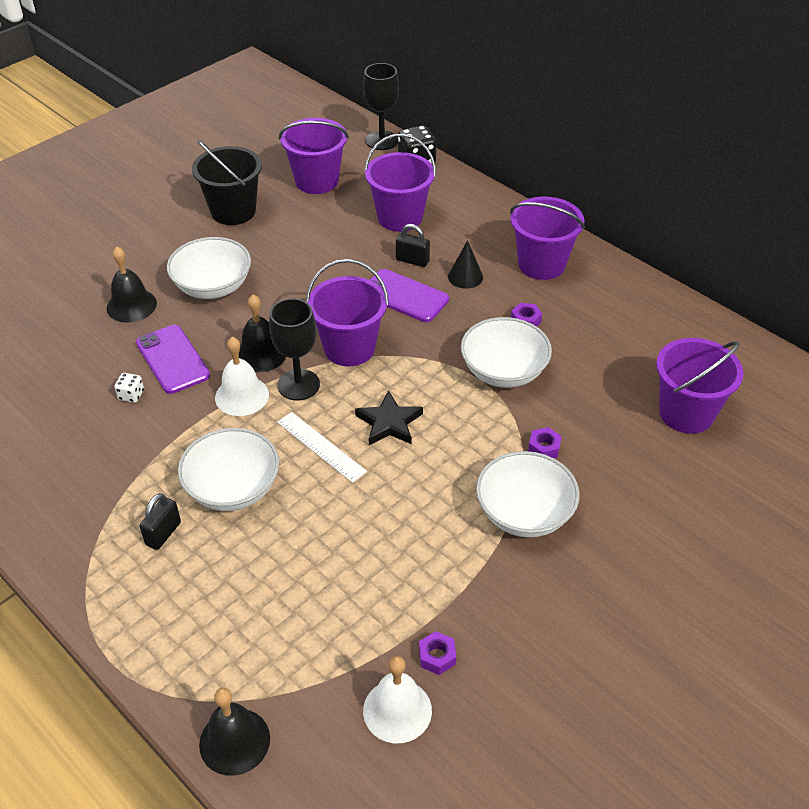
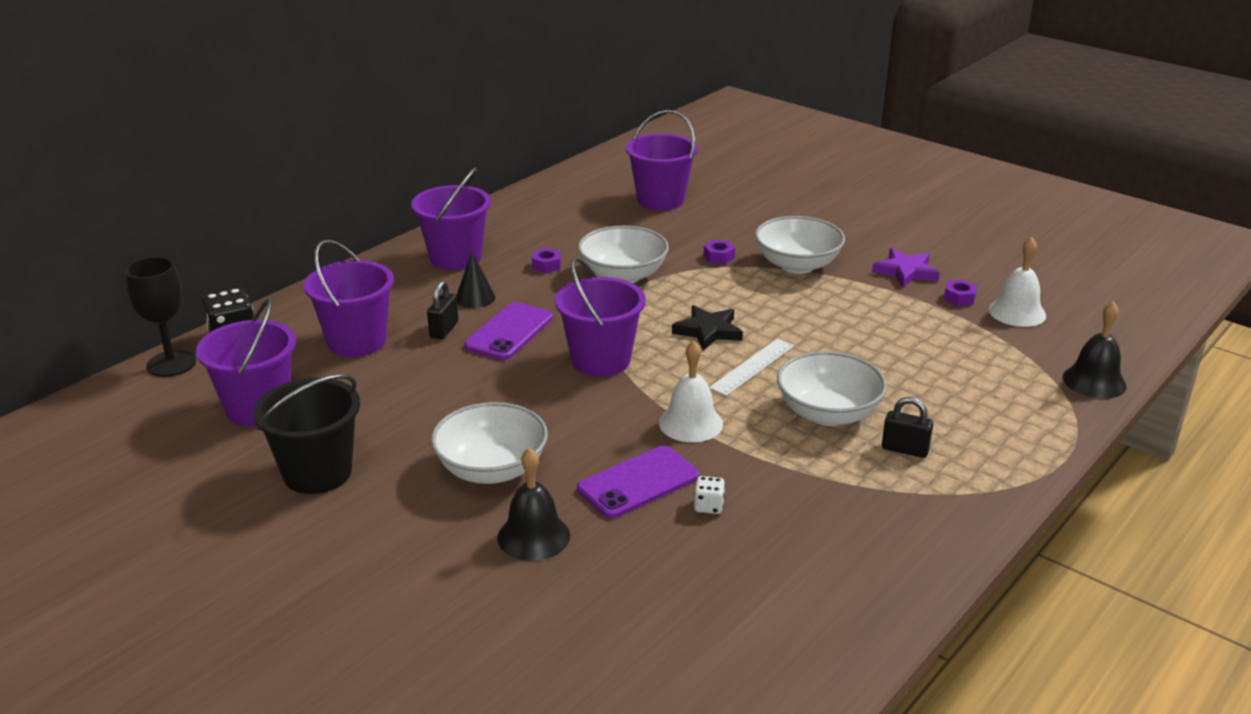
camera: 95 degrees left, 15 degrees down
(261, 353) = (618, 417): black bell -> none
(298, 385) = (665, 387): black goblet -> none
(505, 616) = (905, 272): none -> purple star

